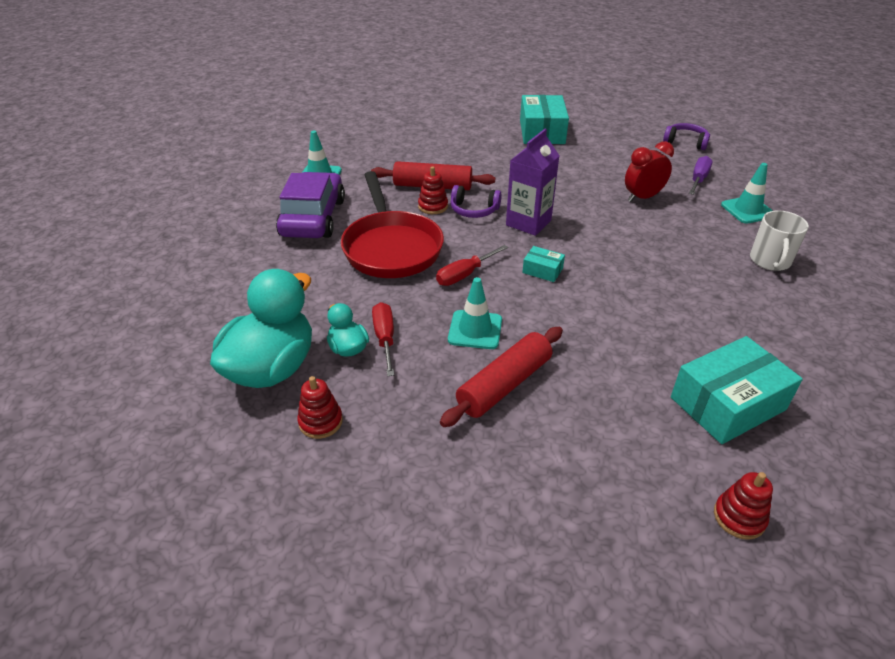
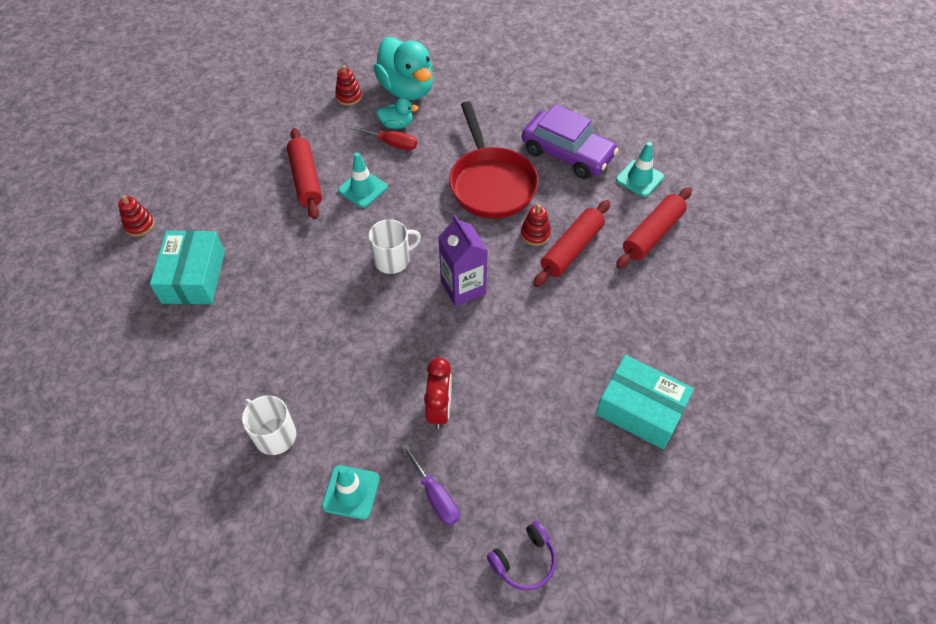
camera: 120 degrees right, 15 degrees up
(381, 158) = (652, 234): none -> red rolling pin
(391, 247) = (491, 183): red pan -> red pan turned 120 degrees counterclockwise
(465, 275) = (424, 211): red screwdriver -> none
(474, 210) = (509, 259): purple headphones -> none
(542, 270) = (393, 259): turquoise box -> white mug

